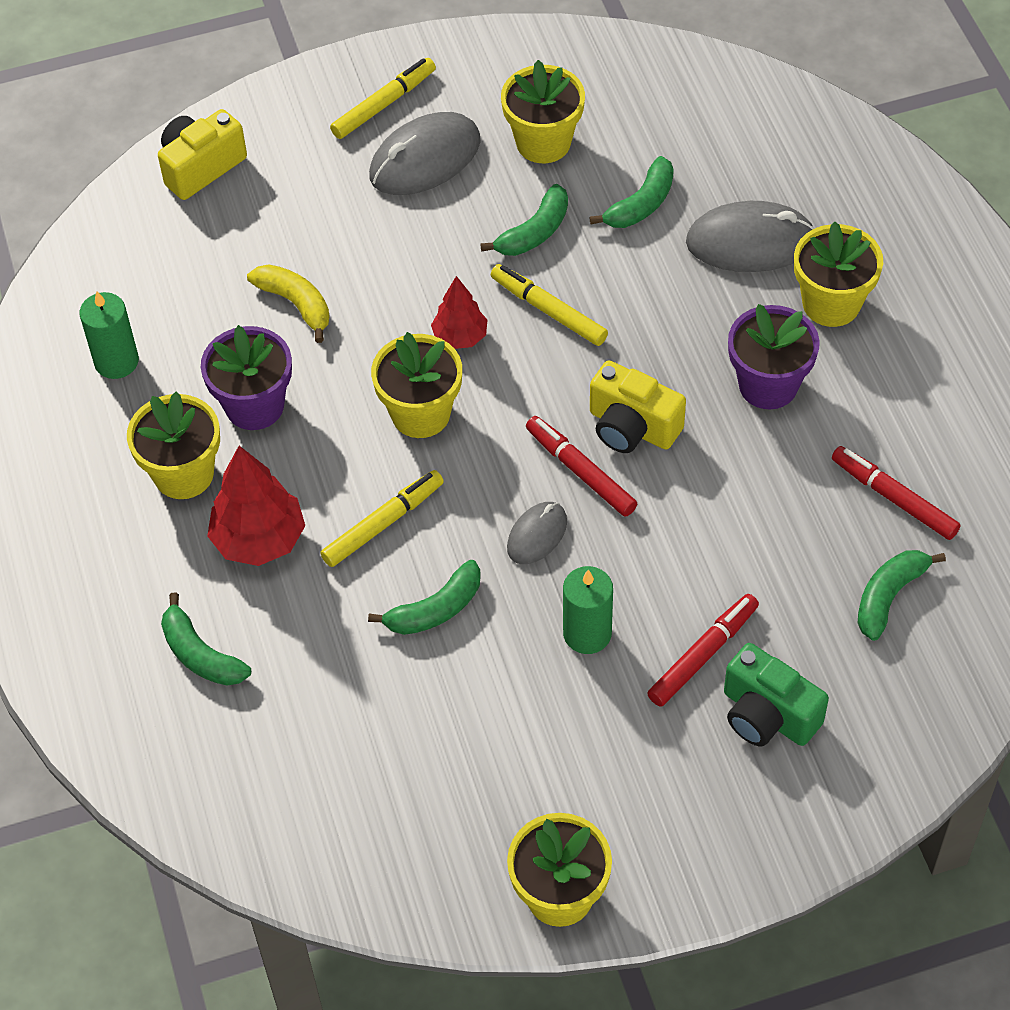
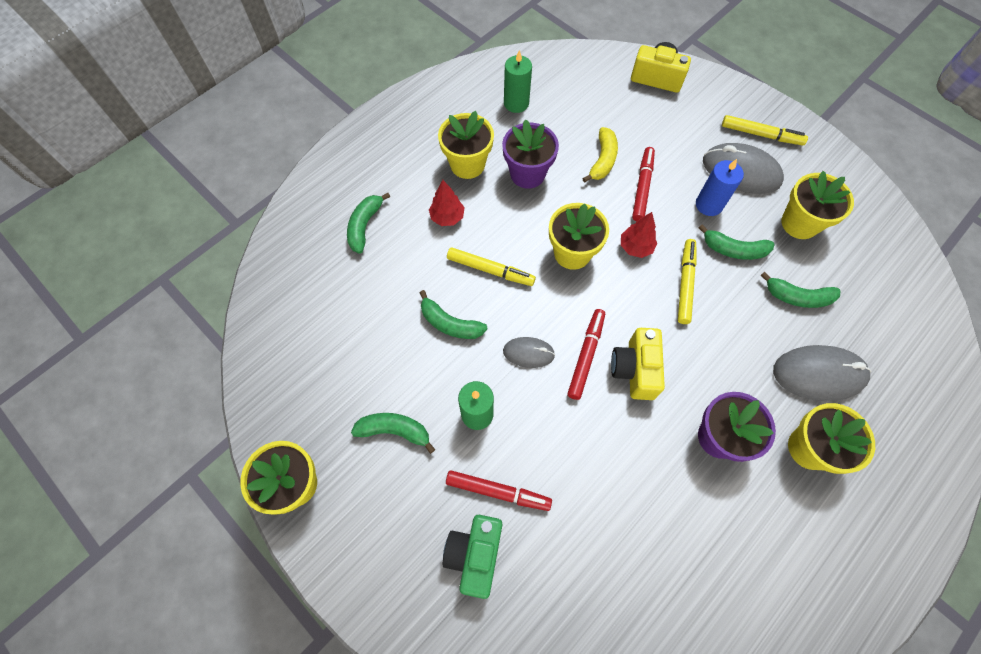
camera: 60 degrees right, 10 degrees up
(259, 540) = (447, 217): red tree -> red tree, size x0.62
(451, 222) = (709, 205): none -> blue candle
(750, 242) = (818, 374): grey mouse -> grey mouse turned 60 degrees counterclockwise
(889, 597) = (606, 597): green banana -> green banana (394, 431)
(894, 498) = (685, 564): red marker -> red marker (642, 187)

